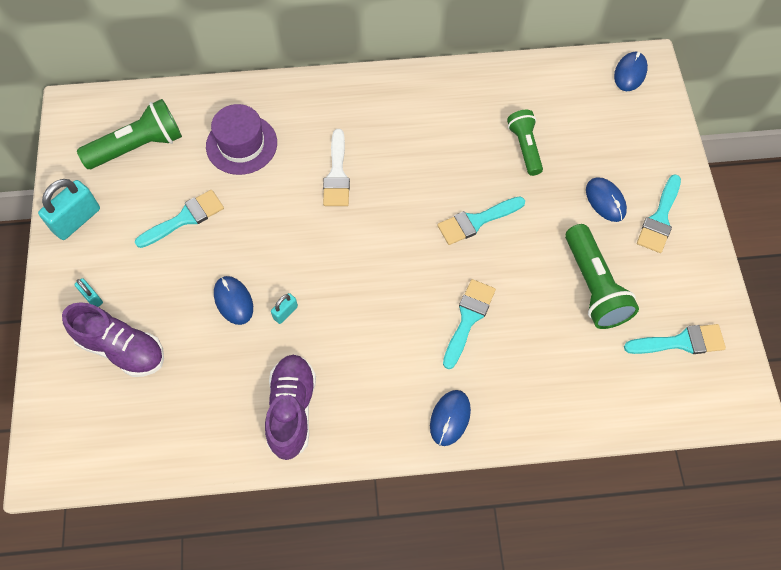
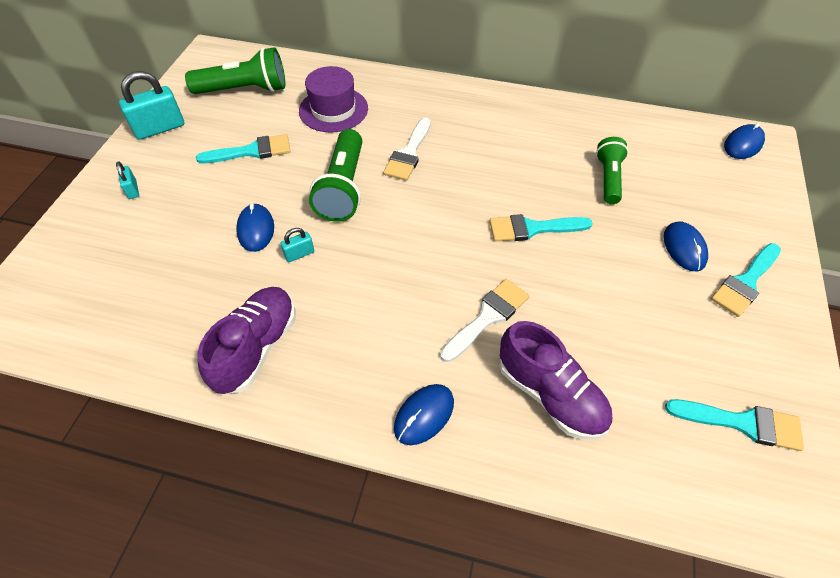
camera: 20 degrees right, 10 degrees down
(122, 348) = (130, 239): purple shoe -> purple shoe (550, 394)
(468, 318) = (487, 317): turquoise brush -> white brush
(593, 286) = (645, 328): green flashlight -> green flashlight (343, 188)

